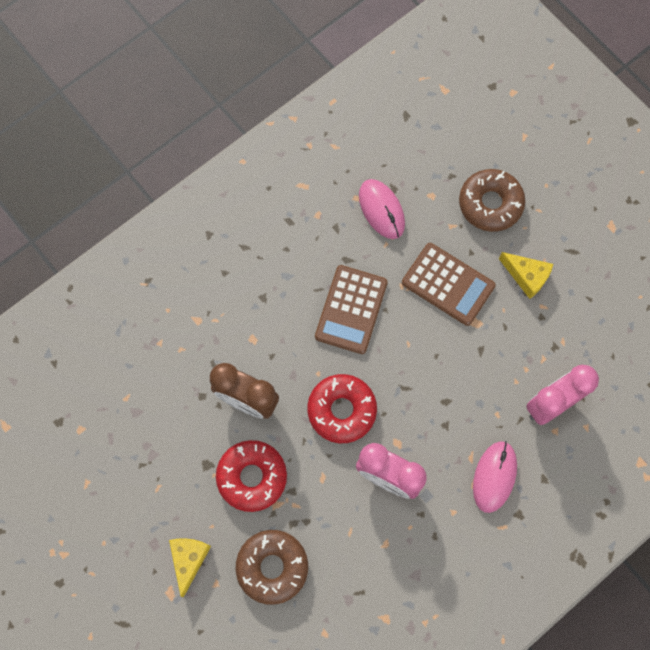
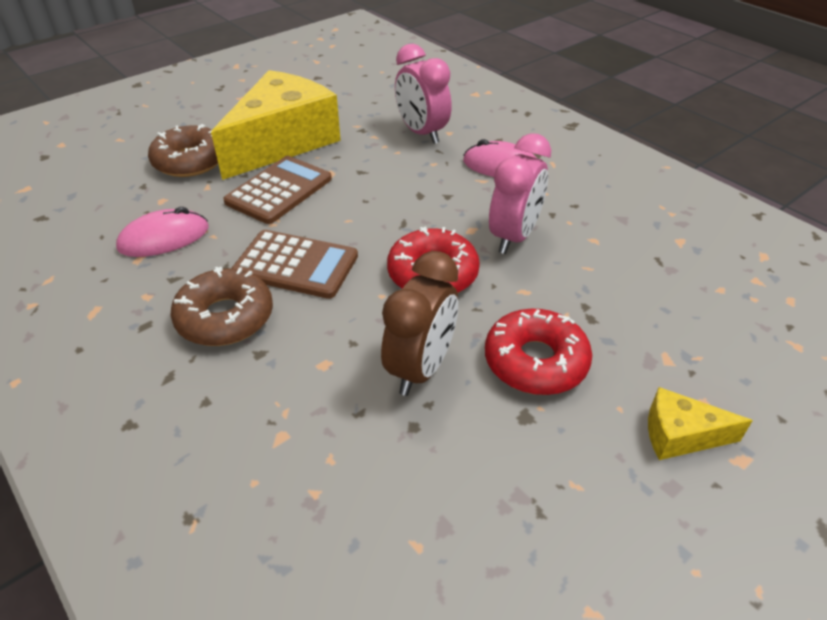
camera: 90 degrees left, 30 degrees down
(272, 567) = (656, 338): brown donut -> brown donut (225, 317)
(526, 276) = (282, 142): yellow cheese -> yellow cheese, size x2.28

